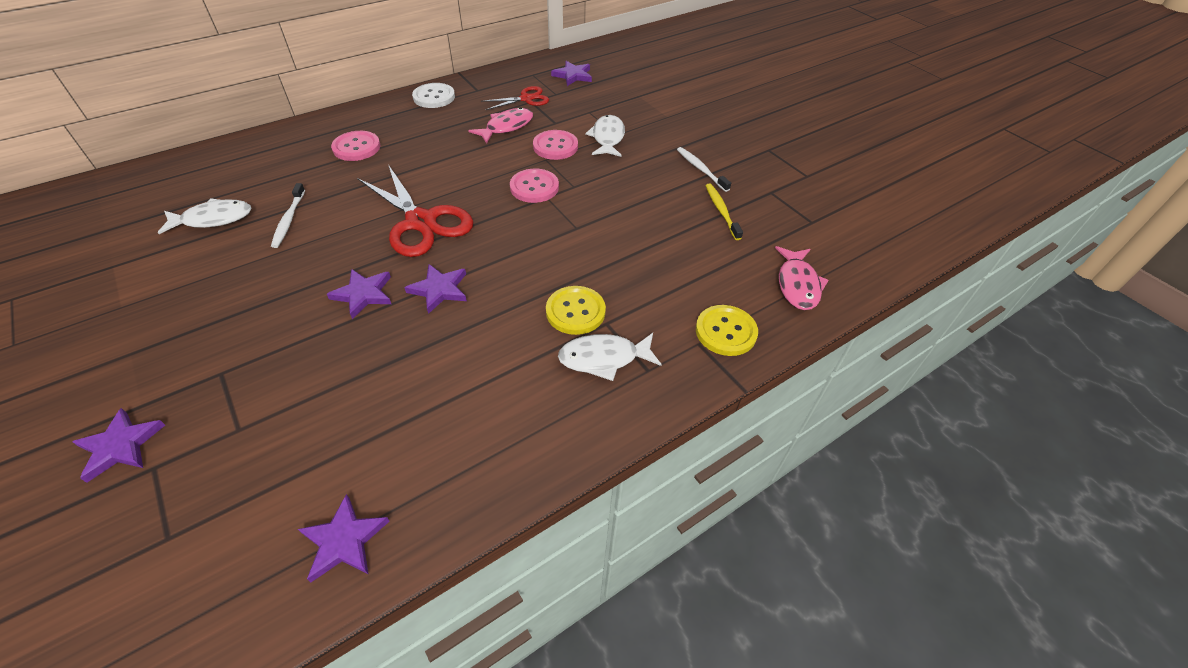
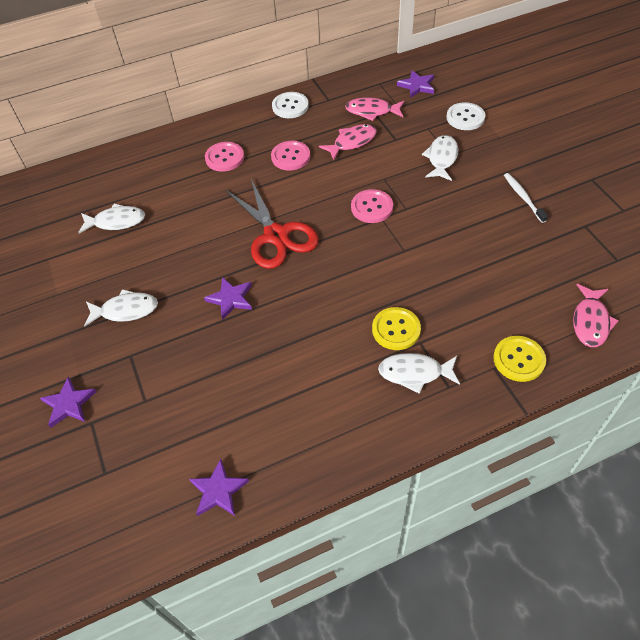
camera: 15 degrees right, 5 degrees up
(218, 318) = (126, 310): none -> white fish
(289, 220) = (173, 226): white toothbrush -> none
(439, 289) = (289, 300): purple star -> none
(526, 99) = (372, 111): red scissors -> pink fish
(555, 146) = (393, 165): pink button -> pink button (290, 157)
(628, 101) = (465, 118): none -> white button
(721, 211) = (535, 243): yellow toothbrush -> none

